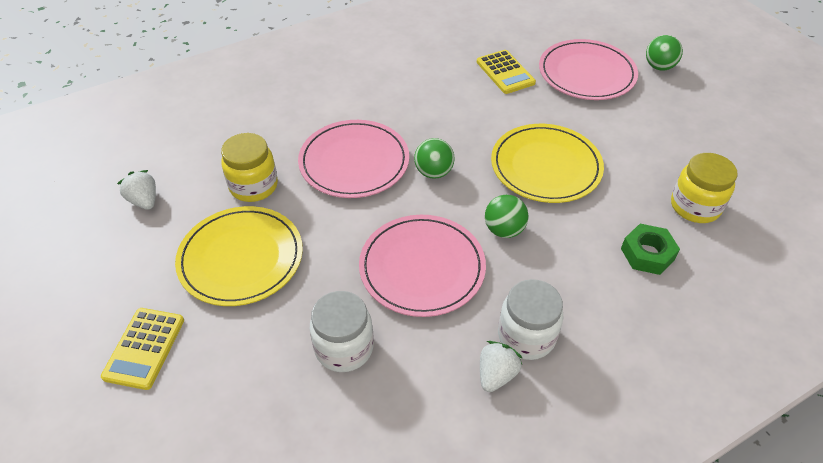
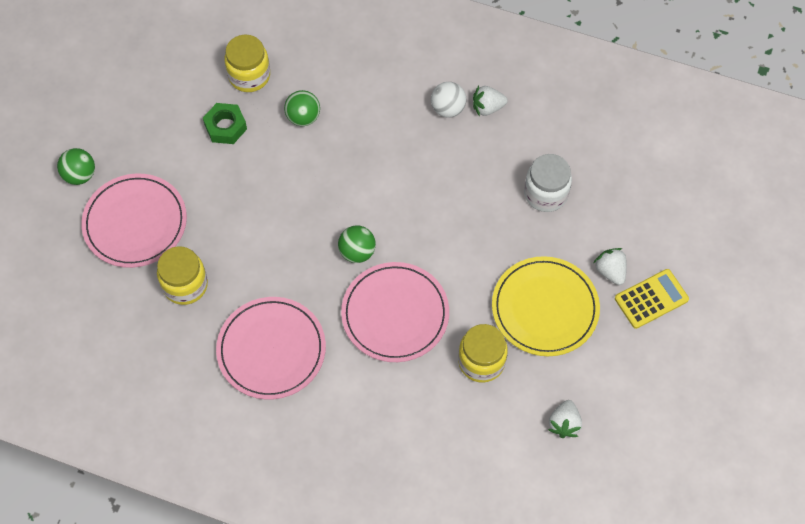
camera: 130 degrees left, 15 degrees up
(209, 337) = (610, 271): none -> white strawberry
(422, 268) = (450, 196): pink plate -> pink plate (271, 350)
(504, 230) = (373, 171): green ball -> green ball (303, 117)
(505, 72) = (185, 285): yellow calculator -> yellow jar
(526, 336) = (448, 109): white jar -> white ball
(546, 166) = (285, 184): yellow plate -> none
(647, 254) = (321, 81): green nut -> green nut (225, 127)

